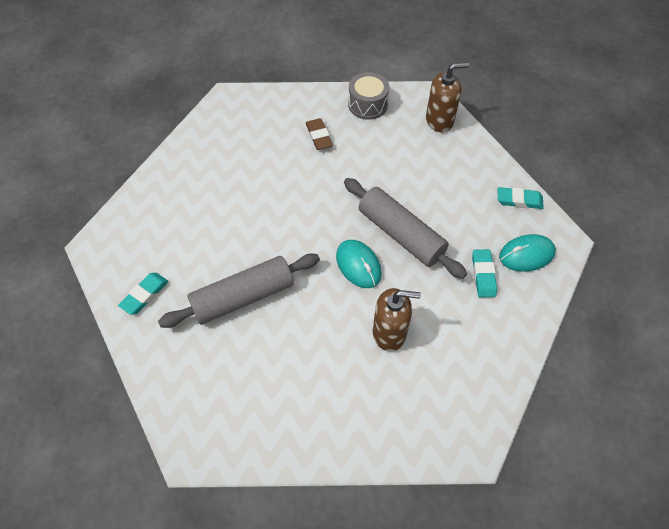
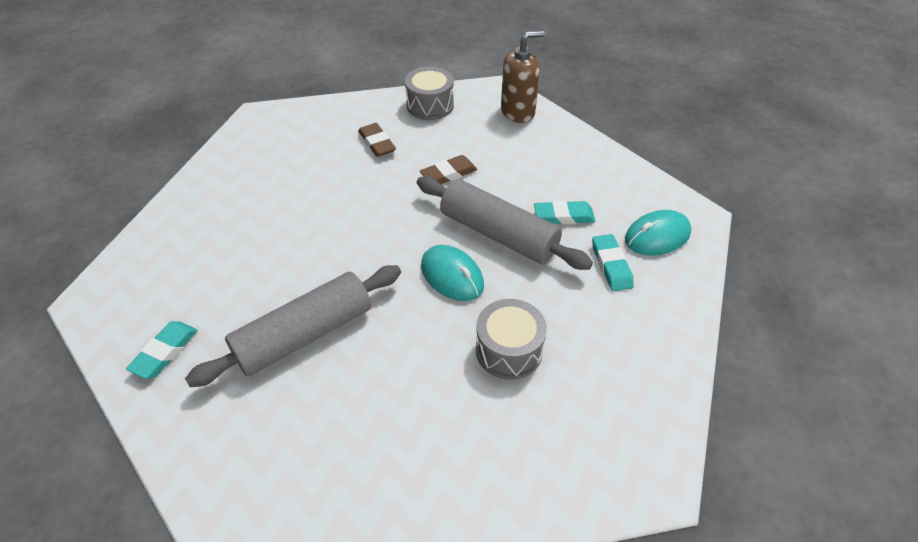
camera: 10 degrees left, 10 degrees down
(371, 173) = (448, 174): none -> brown eraser
(389, 333) = (509, 350): brown soap dispenser -> grey drum
(519, 200) = (631, 180): turquoise eraser -> turquoise eraser (563, 216)

